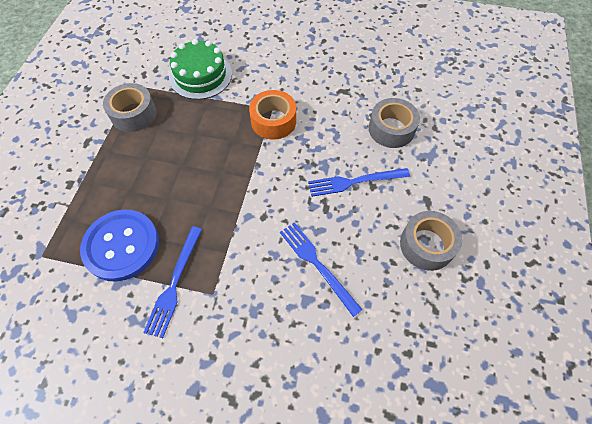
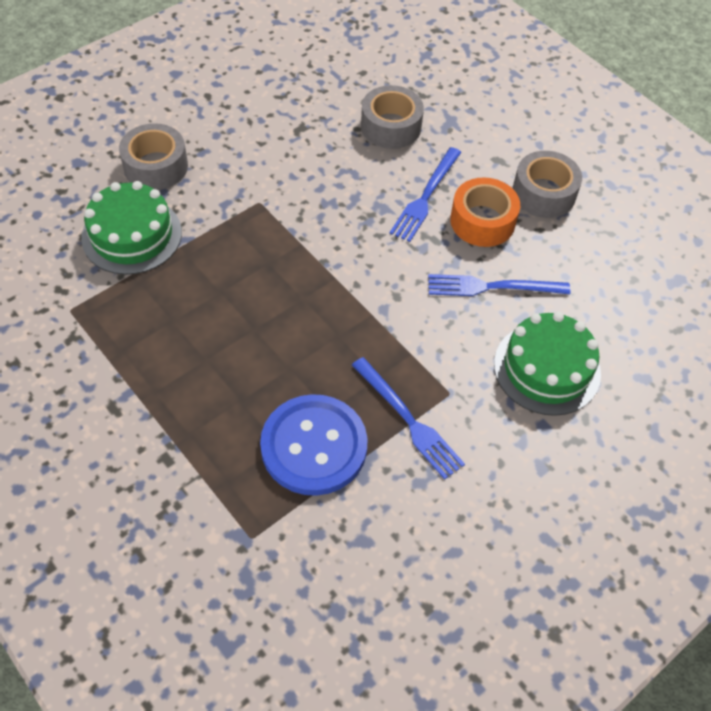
camera: 55 degrees left, 5 degrees down
(133, 114) = (120, 335): grey tape -> grey tape (156, 166)
(273, 121) = (278, 211): orange tape -> orange tape (482, 221)
(278, 341) = (547, 368): none -> green cake

